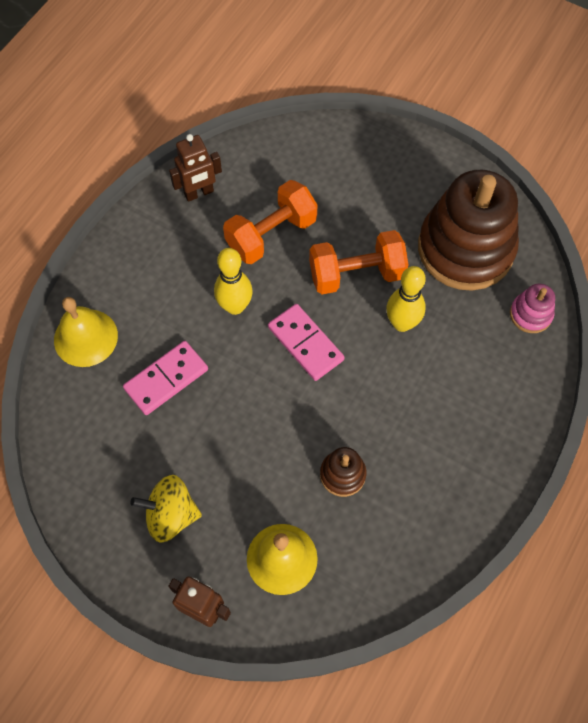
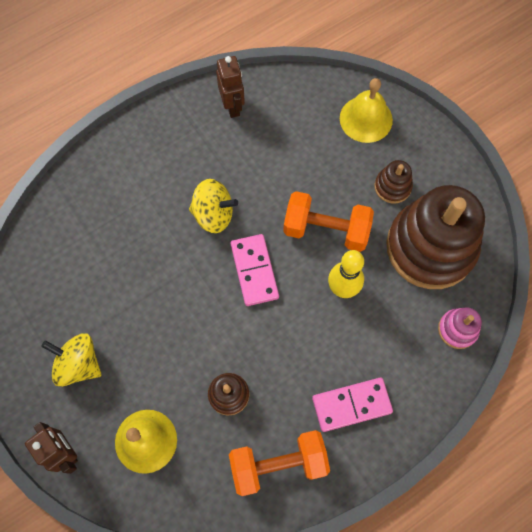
camera: 25 degrees right, 5 degrees up
(85, 337) = (85, 190): yellow bell -> yellow bell (366, 119)
(166, 379) = (130, 251): pink domino -> pink domino (351, 405)
(199, 193) = (232, 106): brown robot -> brown robot turned 105 degrees counterclockwise
(235, 306) = (213, 214): yellow bowling pin -> yellow spinning top
(271, 234) = (273, 166): orange dumbbell -> orange dumbbell (278, 464)
(399, 207) = (392, 187): none -> brown stacking toy

